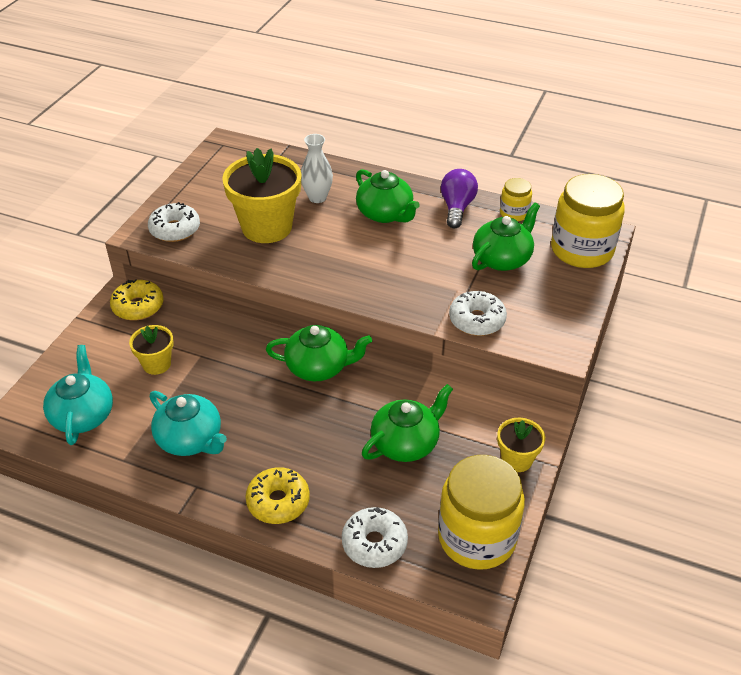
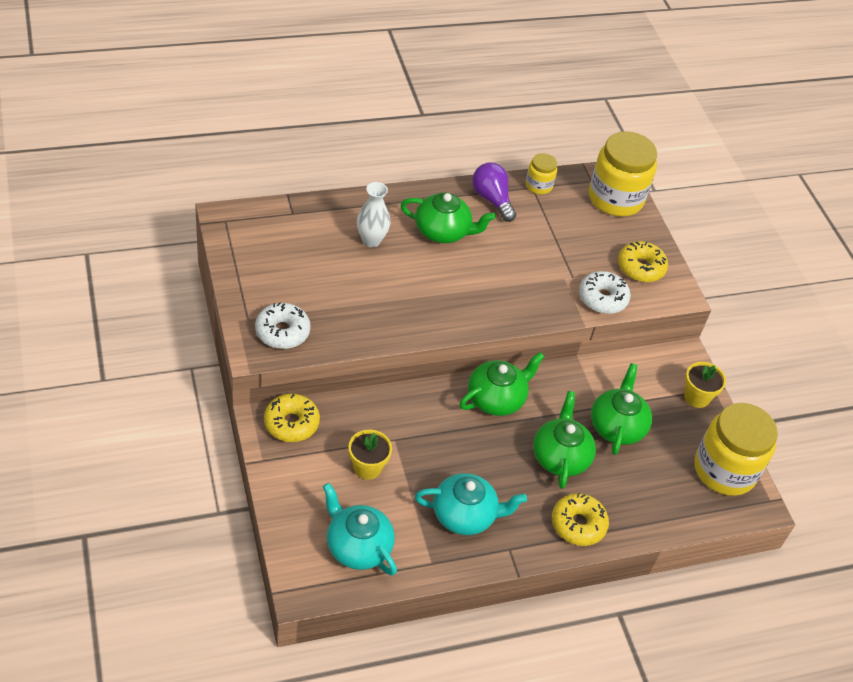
camera: 45 degrees left, 5 degrees up
(267, 227) = (360, 291): yellow flower pot -> none
(374, 543) = (669, 514): white donut -> none
(502, 259) = (569, 233): green teapot -> green teapot (560, 457)
(545, 312) = (640, 267): none -> yellow donut

